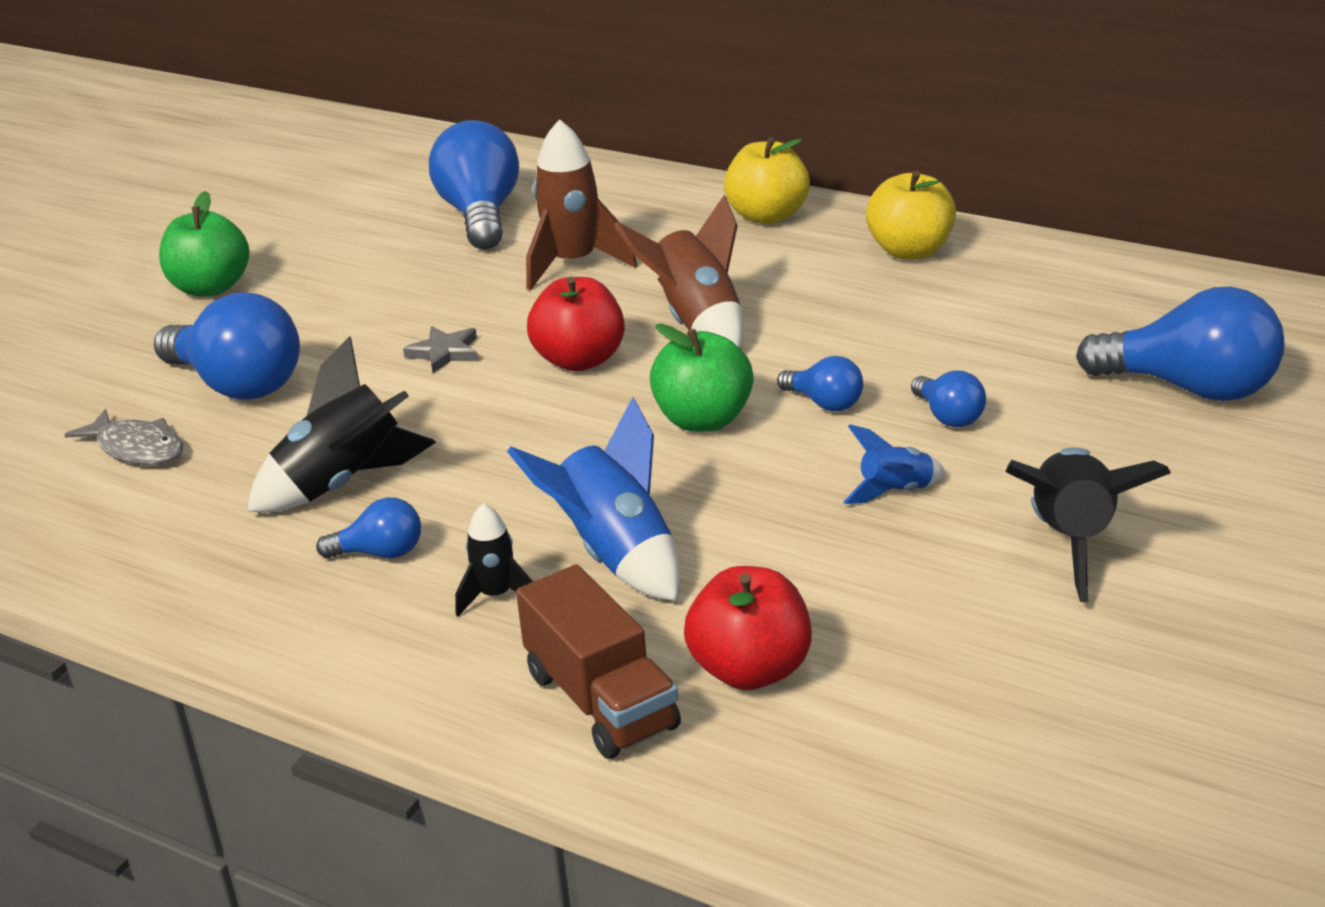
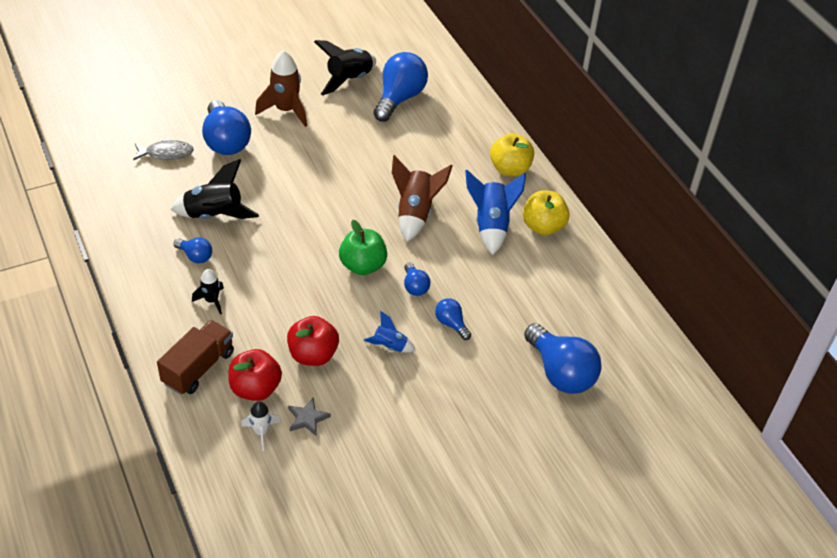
camera: 30 degrees right, 15 degrees up
(137, 448) = (166, 153): grey fish -> grey fish turned 75 degrees counterclockwise
(211, 288) = (264, 80): green apple -> none
(444, 353) = (310, 170): grey star -> grey star (307, 418)
(573, 264) = (405, 150): brown rocket -> brown rocket (286, 110)
(580, 360) = (352, 205): red apple -> red apple (313, 355)
(601, 701) = (198, 368): brown truck -> brown truck turned 150 degrees counterclockwise
(615, 555) = (266, 309): blue rocket -> blue rocket (491, 225)
(850, 724) = (261, 432): none -> white rocket
(948, 417) = (451, 324): blue light bulb -> blue light bulb turned 135 degrees clockwise
(1072, 542) = (423, 412): black rocket -> black rocket (349, 80)

